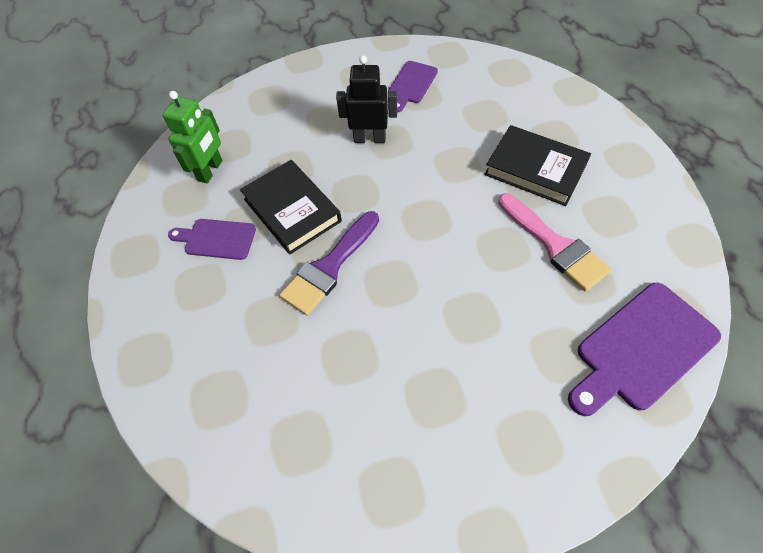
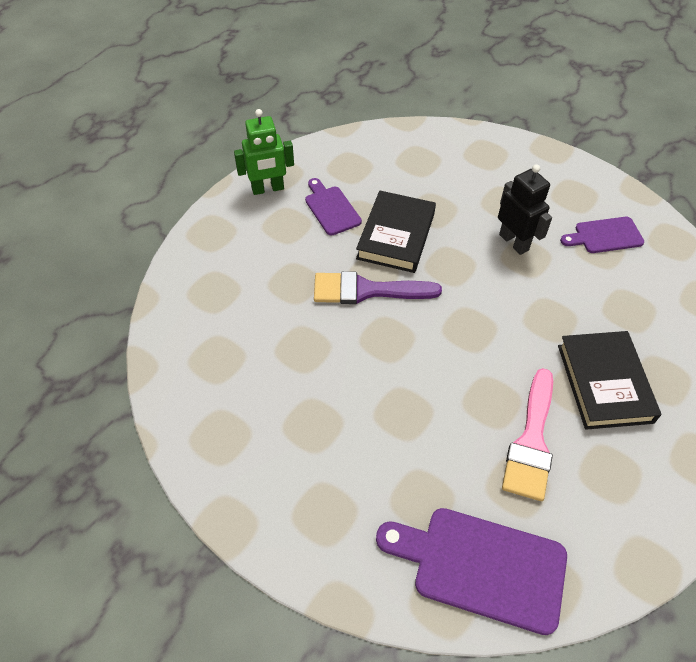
camera: 50 degrees right, 5 degrees down
(210, 171) = (385, 166): green robot -> green robot (268, 189)

